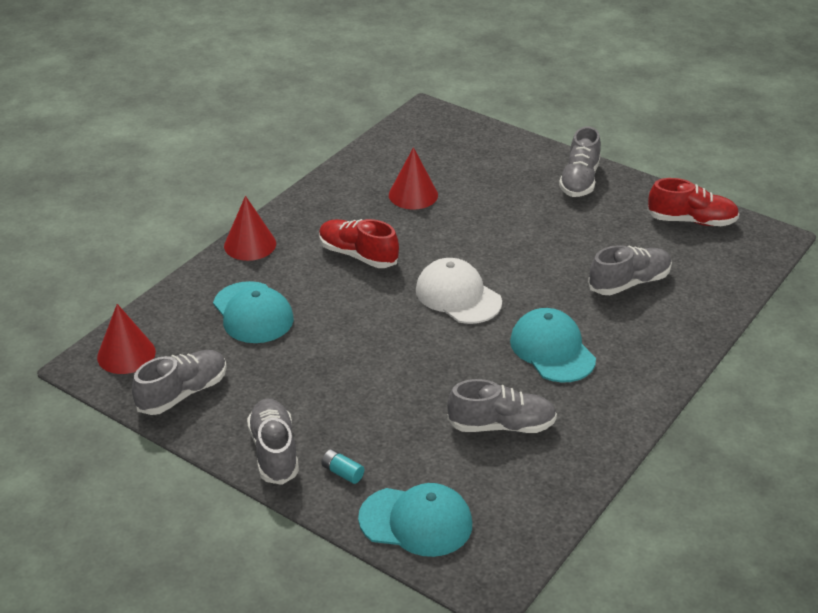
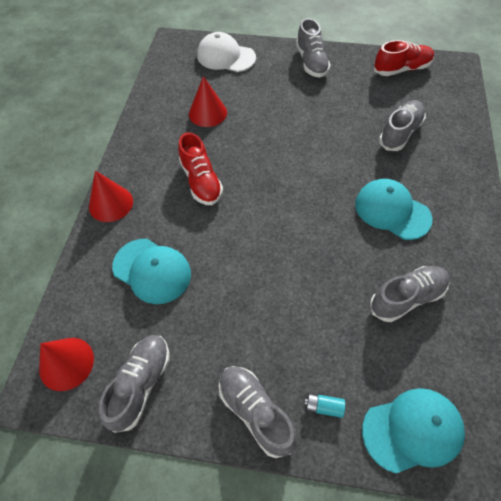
camera: 25 degrees left, 20 degrees up
(358, 255) = (201, 181): red shoe -> red shoe turned 120 degrees counterclockwise
(458, 296) = (296, 189): white cap -> white cap (226, 57)

